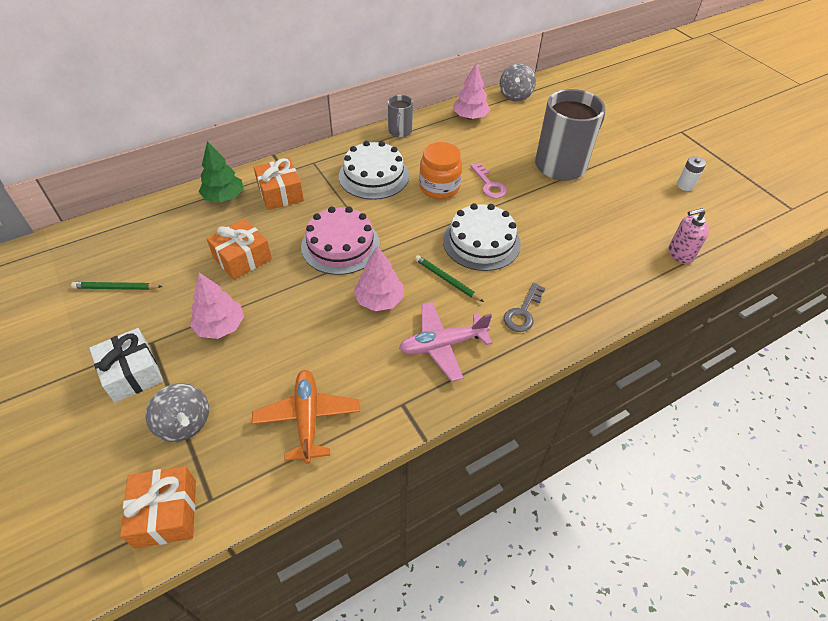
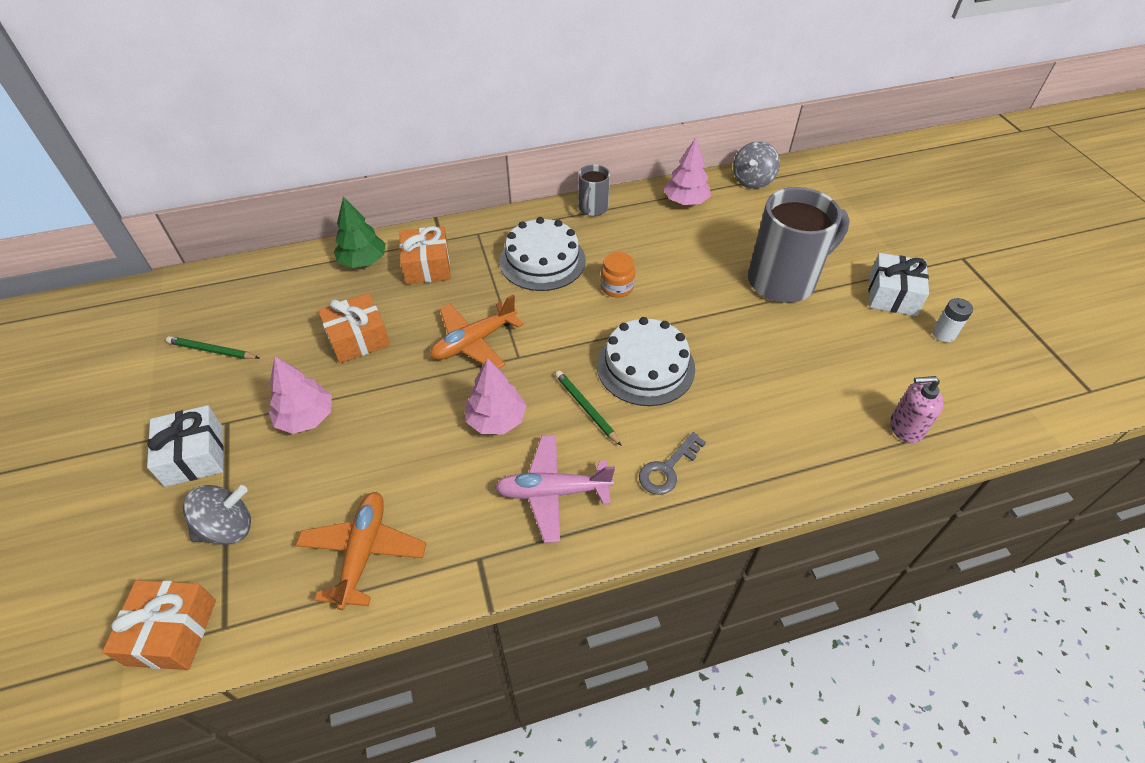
camera: 15 degrees right, 0 degrees up
(184, 423) = (228, 528): grey spinning top -> grey spinning top turned 90 degrees counterclockwise
(340, 245) = (474, 342): pink cake -> orange plane
(439, 187) = (617, 287): orange jar -> orange jar, size x0.65
(489, 185) = (680, 293): pink key -> none
(641, 164) = (892, 295): none -> white gift

